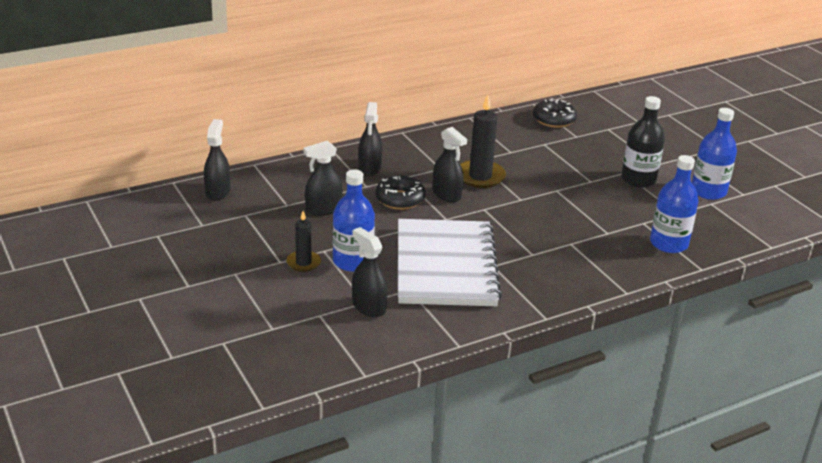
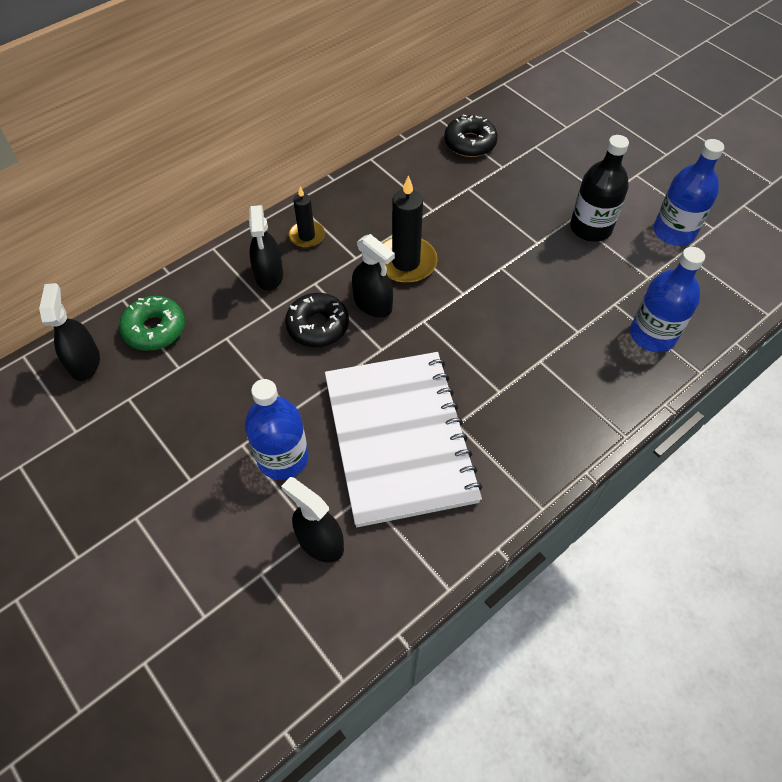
camera: 10 degrees left, 25 degrees up
(274, 183) = (155, 329): none -> green donut
(303, 263) = (220, 475): black candle -> black candle (307, 236)
(323, 209) = (226, 365): black spray bottle -> none

